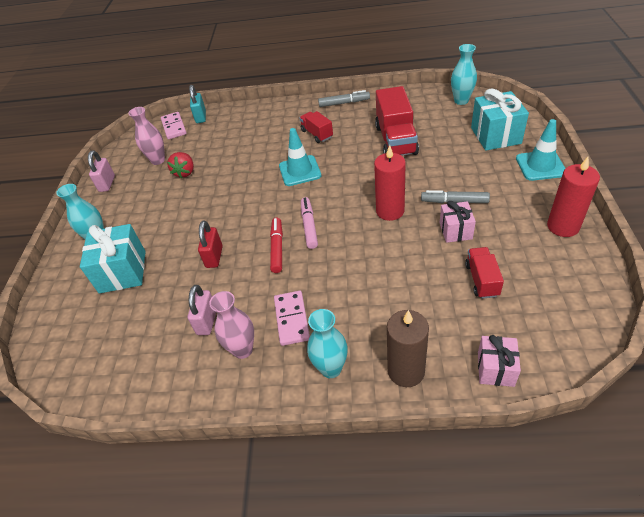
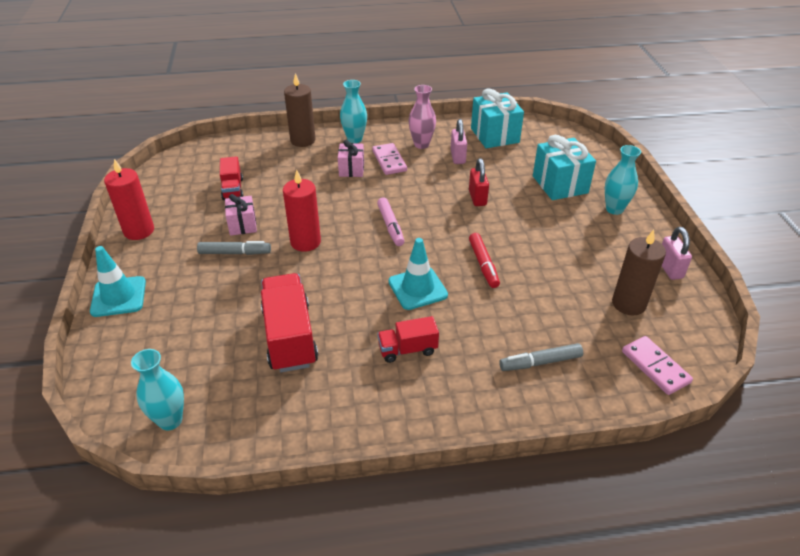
camera: 165 degrees right, 5 degrees down
(158, 160) = (628, 304): pink vase -> brown candle
(185, 172) = (573, 285): red strawberry -> none
(201, 117) = (623, 390): turquoise padlock -> none
(277, 248) = (417, 206): red marker -> red marker (483, 264)
(317, 134) = (407, 349): red truck -> red truck turned 120 degrees clockwise
(344, 103) = (373, 420): grey marker -> grey marker (540, 362)
(495, 135) = (149, 344): turquoise gift -> turquoise gift (494, 135)
(495, 369) = (242, 144): pink gift -> pink gift (351, 169)

